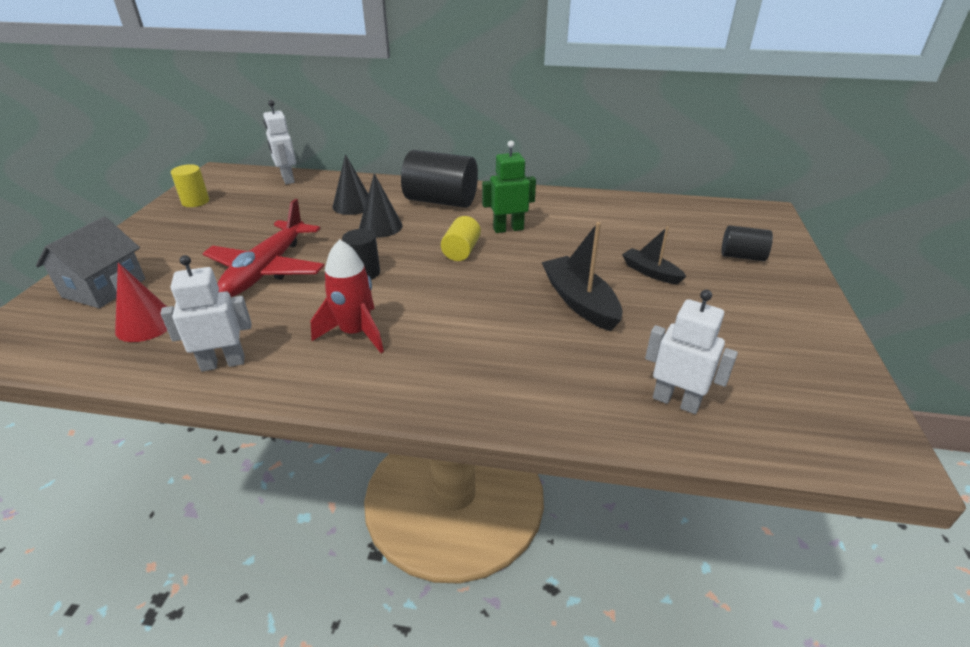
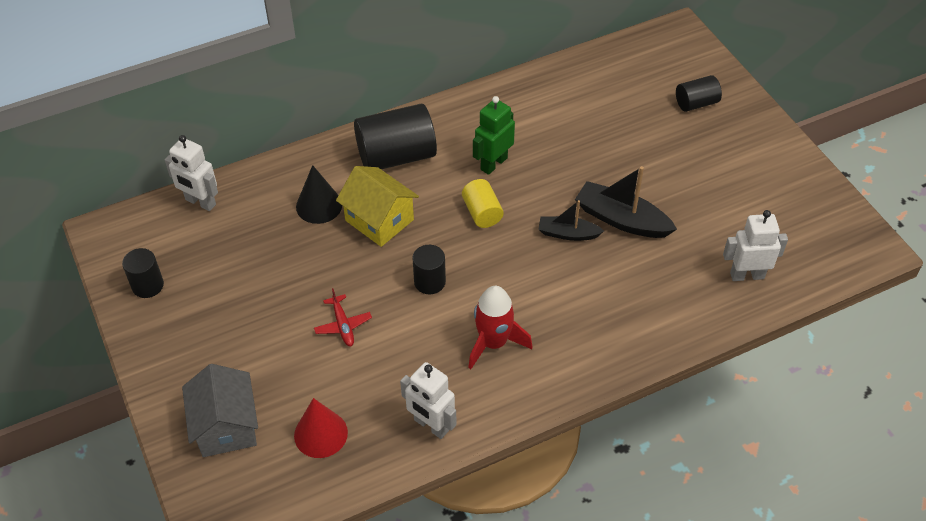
camera: 35 degrees left, 15 degrees up
(195, 201) = (148, 285): yellow cylinder -> black cylinder
(223, 363) = (431, 425): white robot -> white robot turned 90 degrees counterclockwise
(267, 269) = (343, 325): red plane -> red plane, size x0.45
(380, 226) = (379, 220): black cone -> yellow house
(650, 272) = (645, 158): black boat -> black boat (568, 234)

